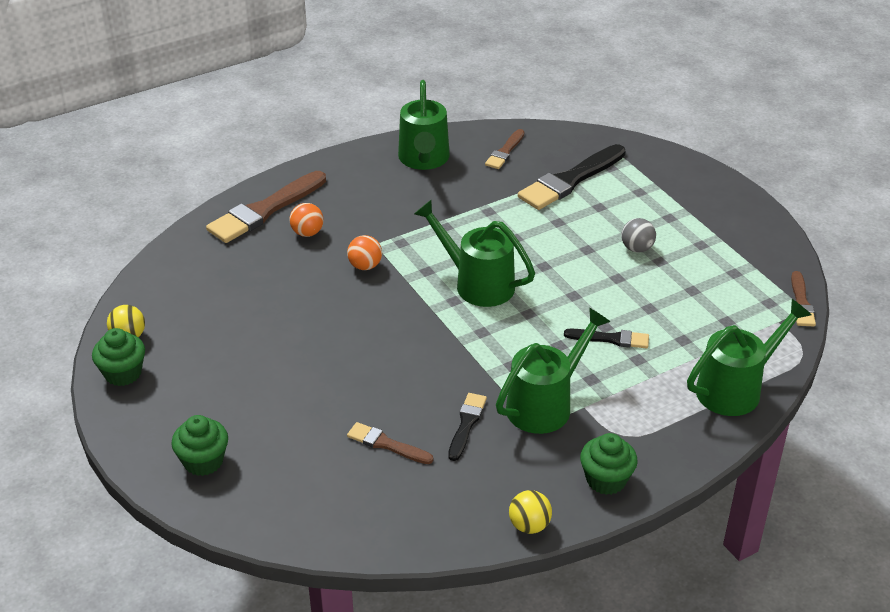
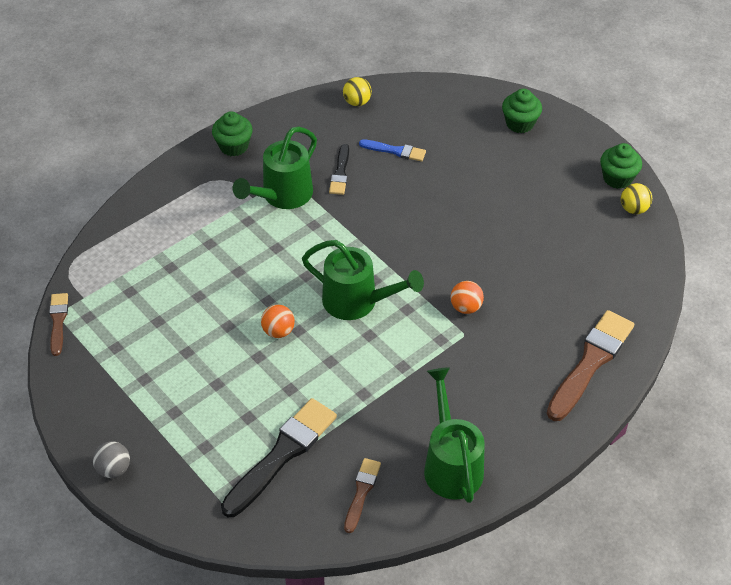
camera: 170 degrees right, 10 degrees up
(307, 233) = (535, 339): orange ball -> orange ball (278, 331)
(386, 444) = (395, 151): brown brush -> blue brush
(529, 525) = (284, 111): yellow ball -> yellow ball (357, 102)
(611, 339) = (232, 260): black brush -> none
(637, 248) = (209, 365): grey ball -> grey ball (114, 469)
(736, 388) = (130, 228): green watering can -> none

